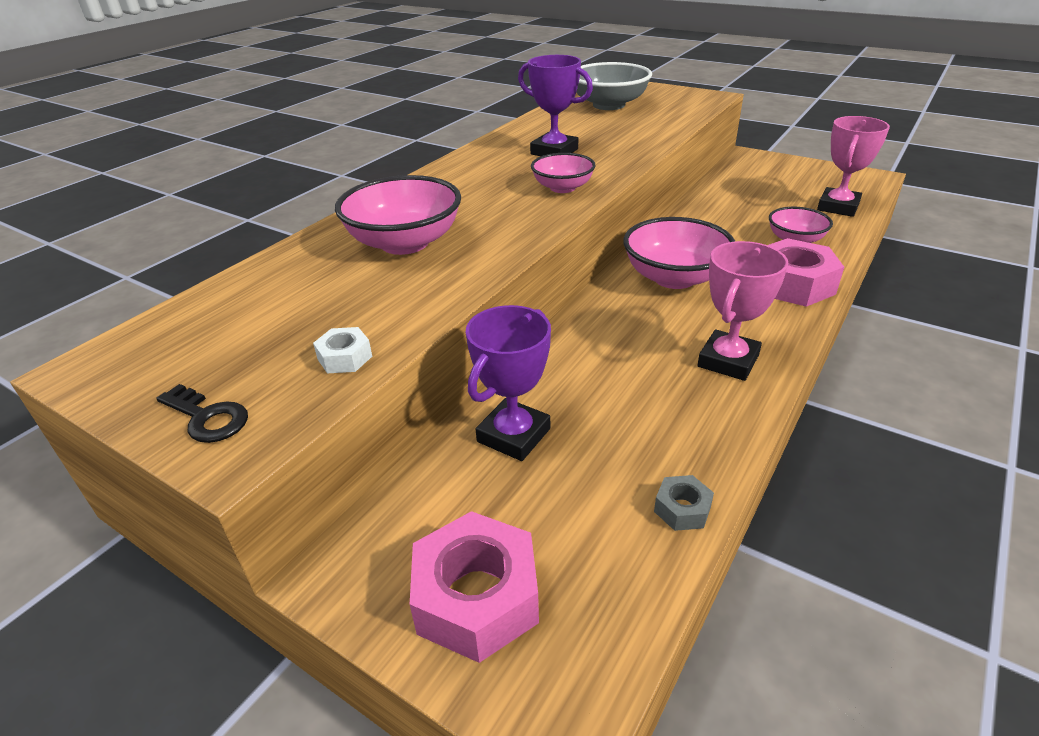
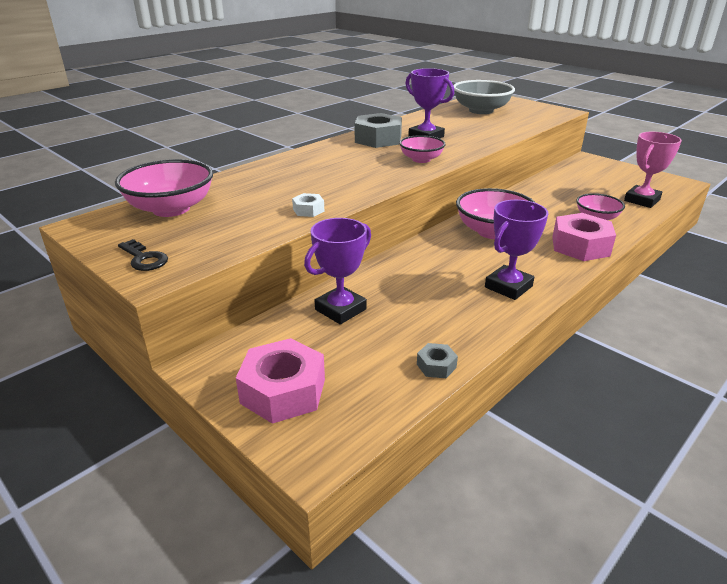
camera: 10 degrees right, 5 degrees down
(345, 358) = (236, 239): white nut -> white nut (308, 210)
(404, 243) = (299, 181): pink bowl -> pink bowl (171, 209)
(491, 162) = (378, 139): none -> grey nut
(728, 361) = (508, 287): pink trophy -> purple trophy

